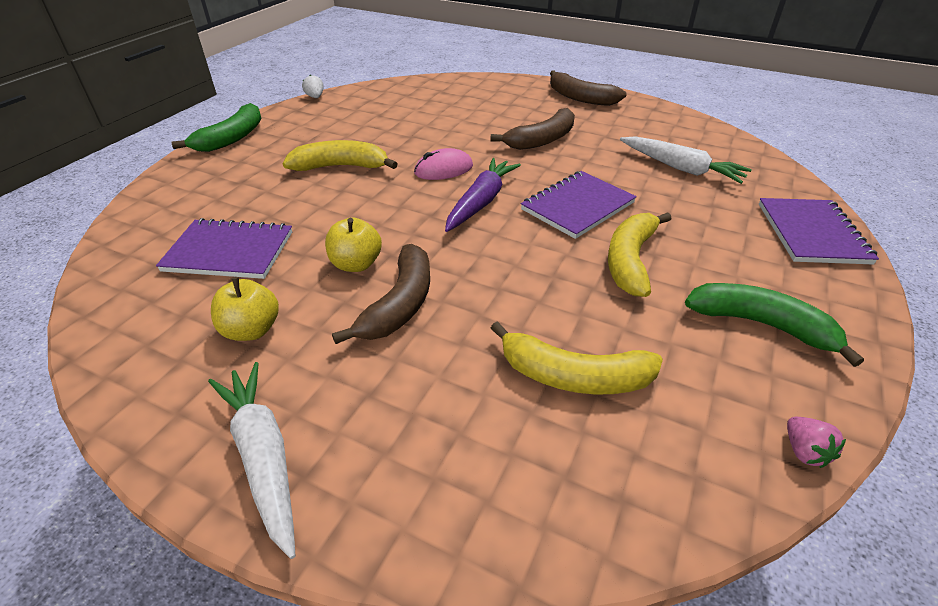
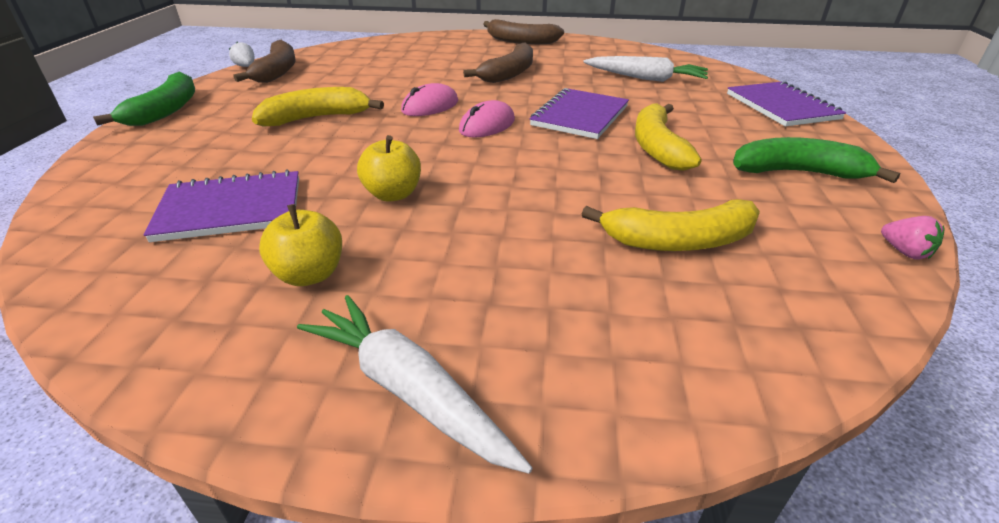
camera: 20 degrees left, 5 degrees down
(400, 304) = (466, 219): brown banana -> brown banana (277, 72)
(481, 202) = (487, 125): purple carrot -> pink mouse

